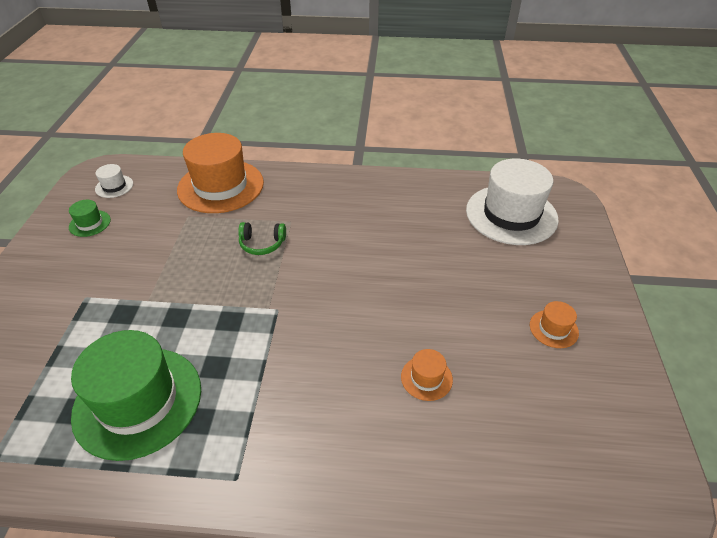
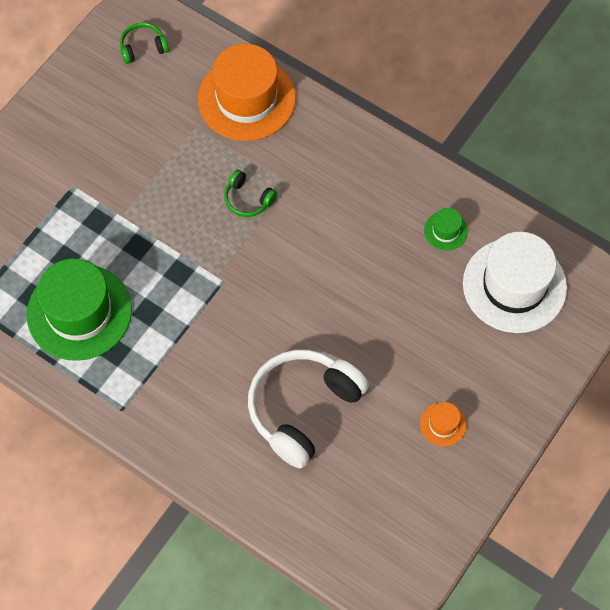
camera: 30 degrees right, 20 degrees up
(90, 223) = (103, 92): green hat -> green hat (445, 231)
(114, 186) = (143, 47): white hat -> green headphones
(426, 378) = (303, 409): orange hat -> white headphones

